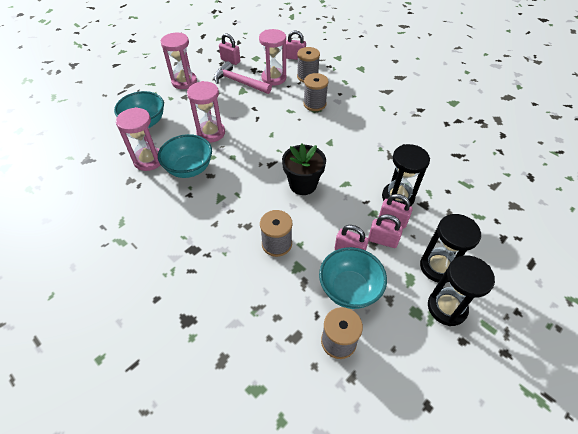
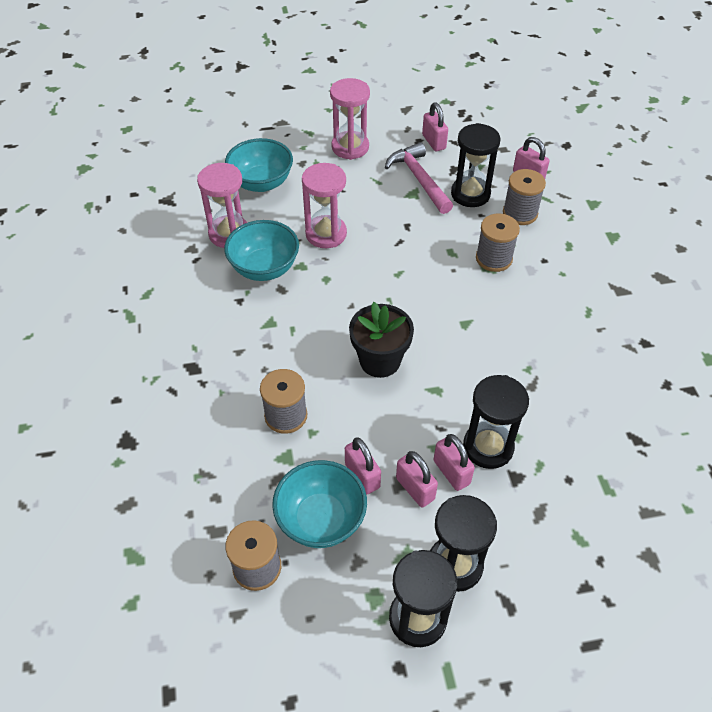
camera: 35 degrees right, 0 degrees up
(274, 78) = (470, 194): pink hourglass -> black hourglass

